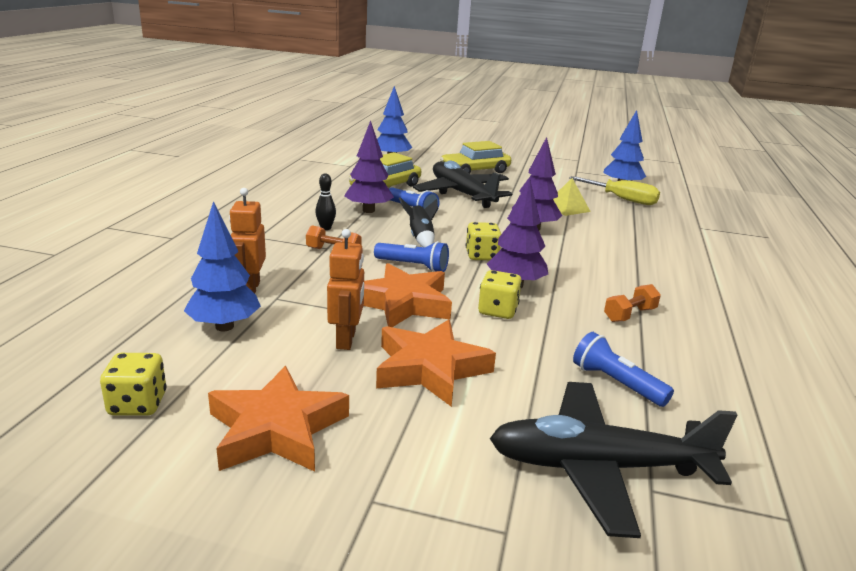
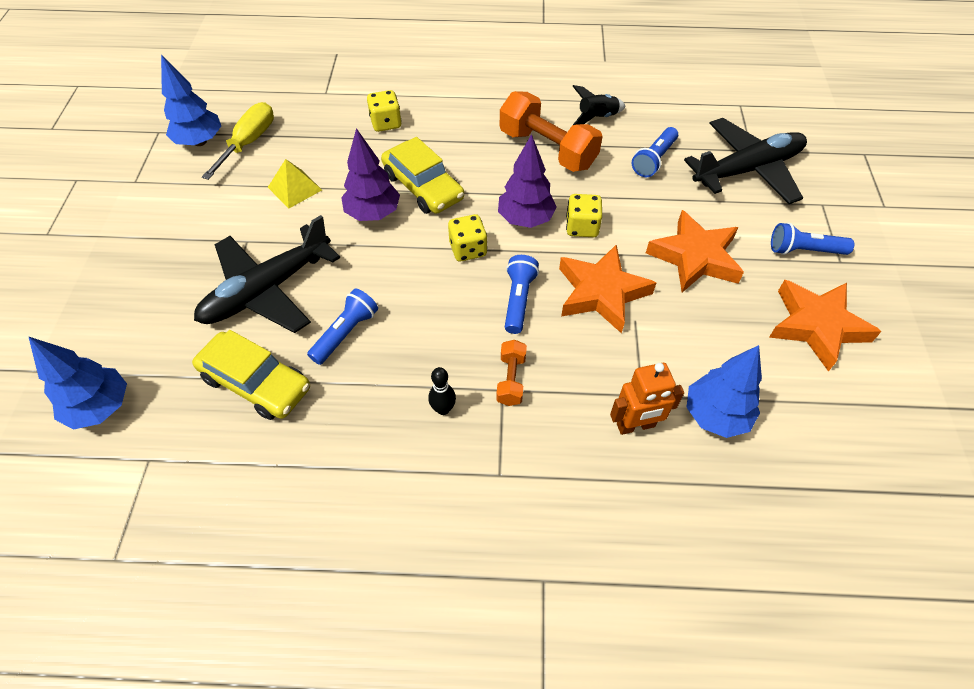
camera: 100 degrees left, 30 degrees up
(138, 404) = (849, 423): yellow dice -> yellow dice (386, 123)
(346, 340) = (685, 318): orange robot -> none
(368, 210) = (364, 379): purple tree -> none
(409, 467) = (804, 250): none -> blue flashlight
(420, 238) = (440, 307): black rocket -> black rocket (597, 117)
(475, 171) = (152, 289): yellow car -> yellow car (423, 187)
(598, 467) = (747, 170): black plane -> black plane turned 105 degrees counterclockwise
(630, 315) = (547, 149): orange dumbbell -> orange dumbbell, size x2.04

